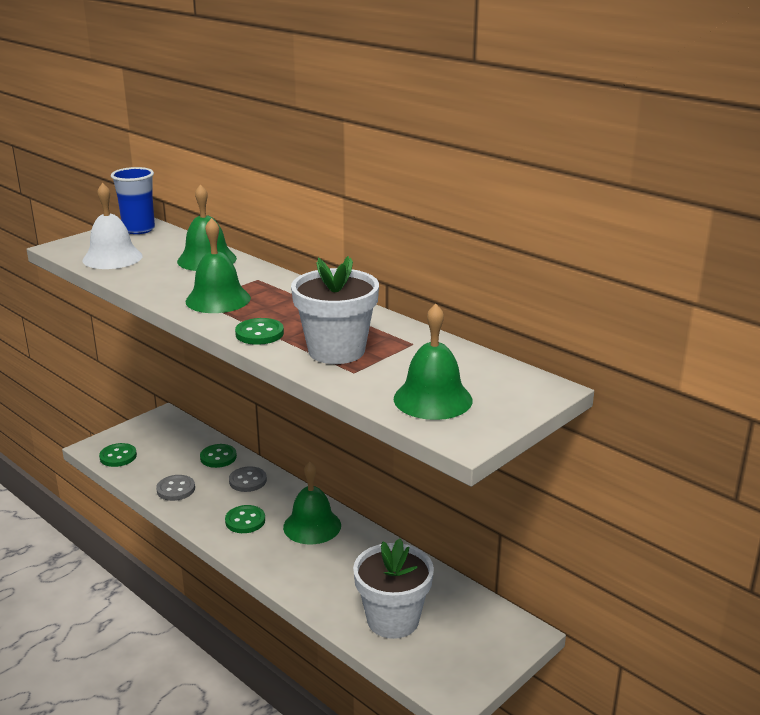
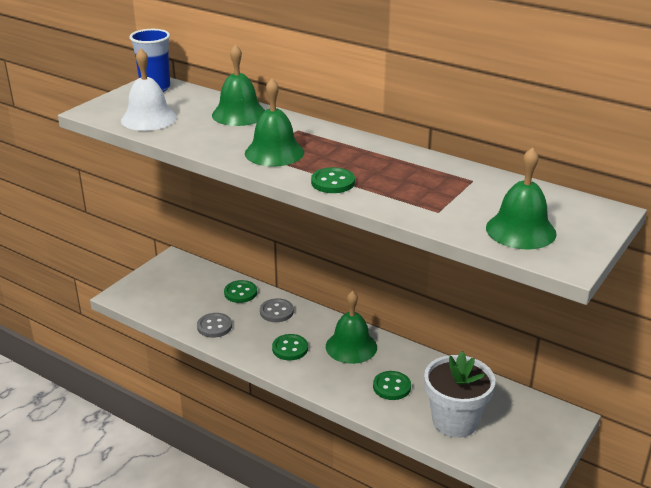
camera: 10 degrees left, 5 degrees up
(118, 456) = (147, 301): green button -> green button (391, 387)
(336, 351) = (411, 193): white flower pot -> none

